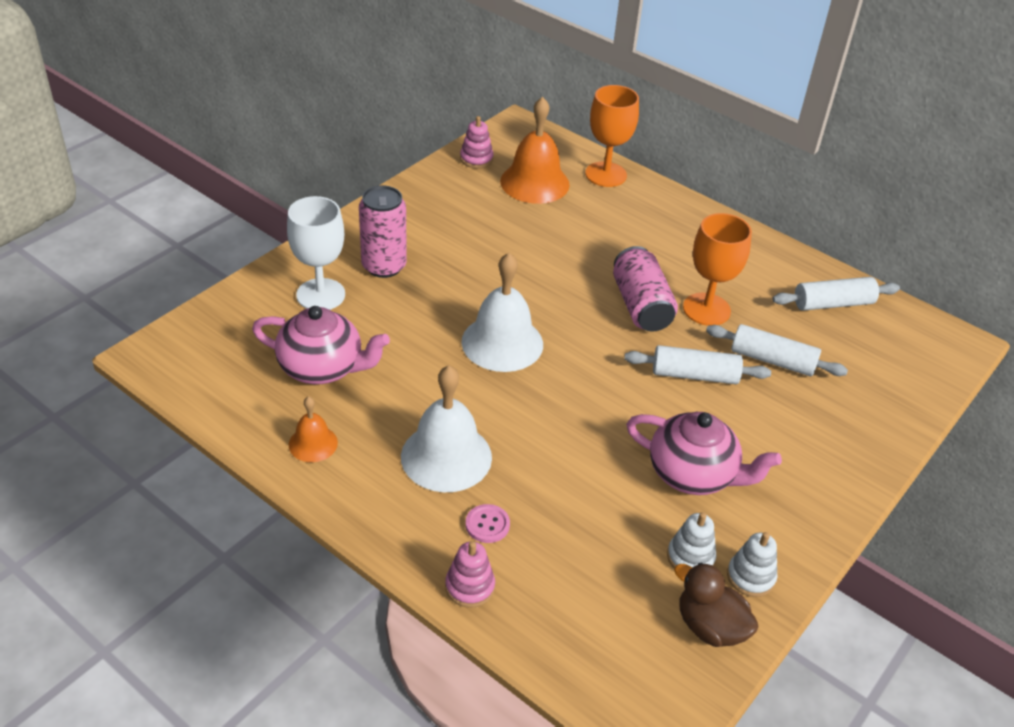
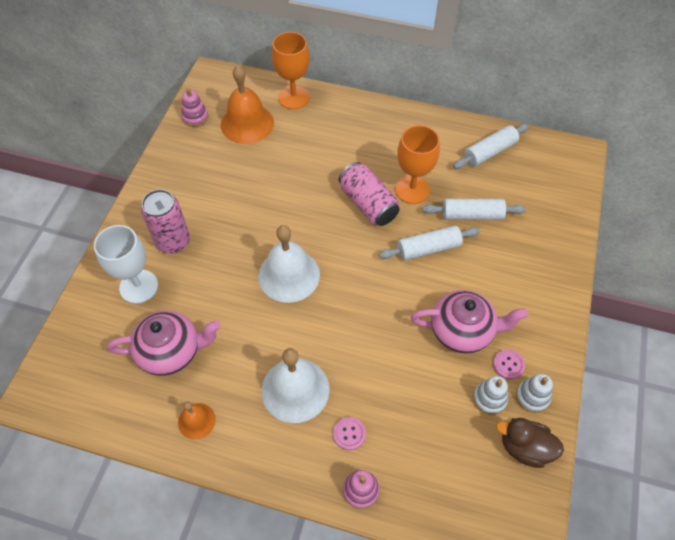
camera: 20 degrees left, 15 degrees up
(736, 531) = (508, 364): none -> pink button

